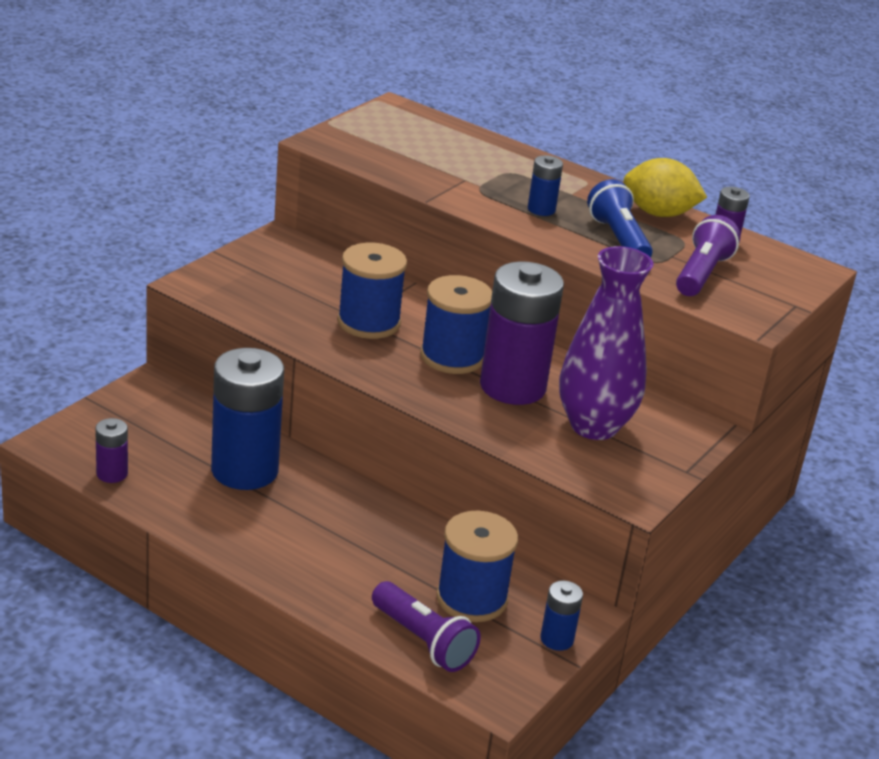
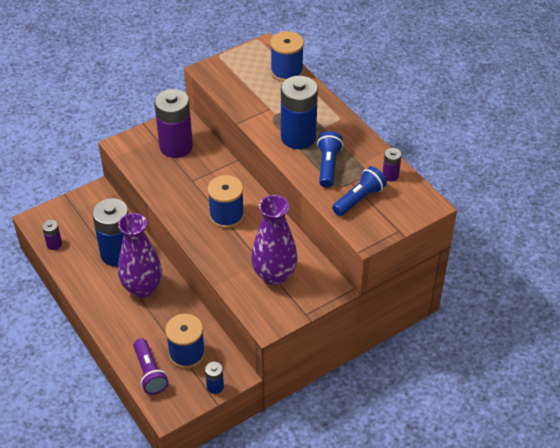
camera: 25 degrees right, 15 degrees up
(325, 514) = (142, 288): none -> purple vase
(368, 322) = (196, 185): blue spool -> blue spool (286, 71)
(512, 386) = (247, 241): purple battery -> purple battery (176, 146)
(541, 209) = (298, 137): blue battery -> blue battery, size x2.20
(658, 213) = (365, 149): yellow lemon -> none
(701, 274) = (359, 199): purple flashlight -> blue flashlight

